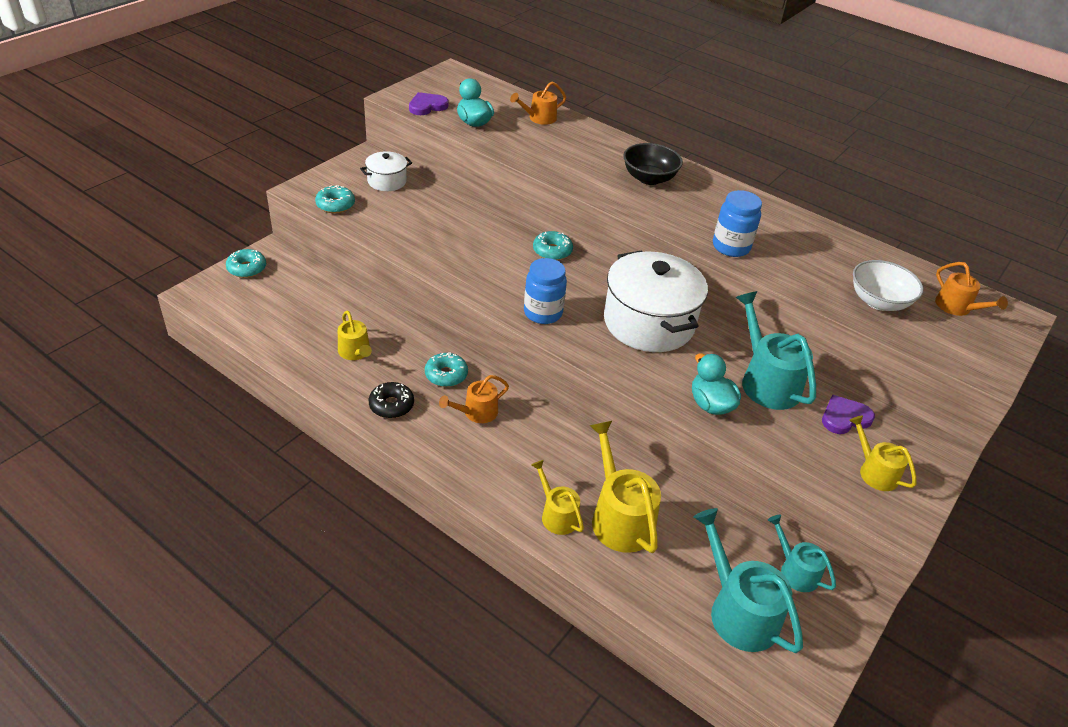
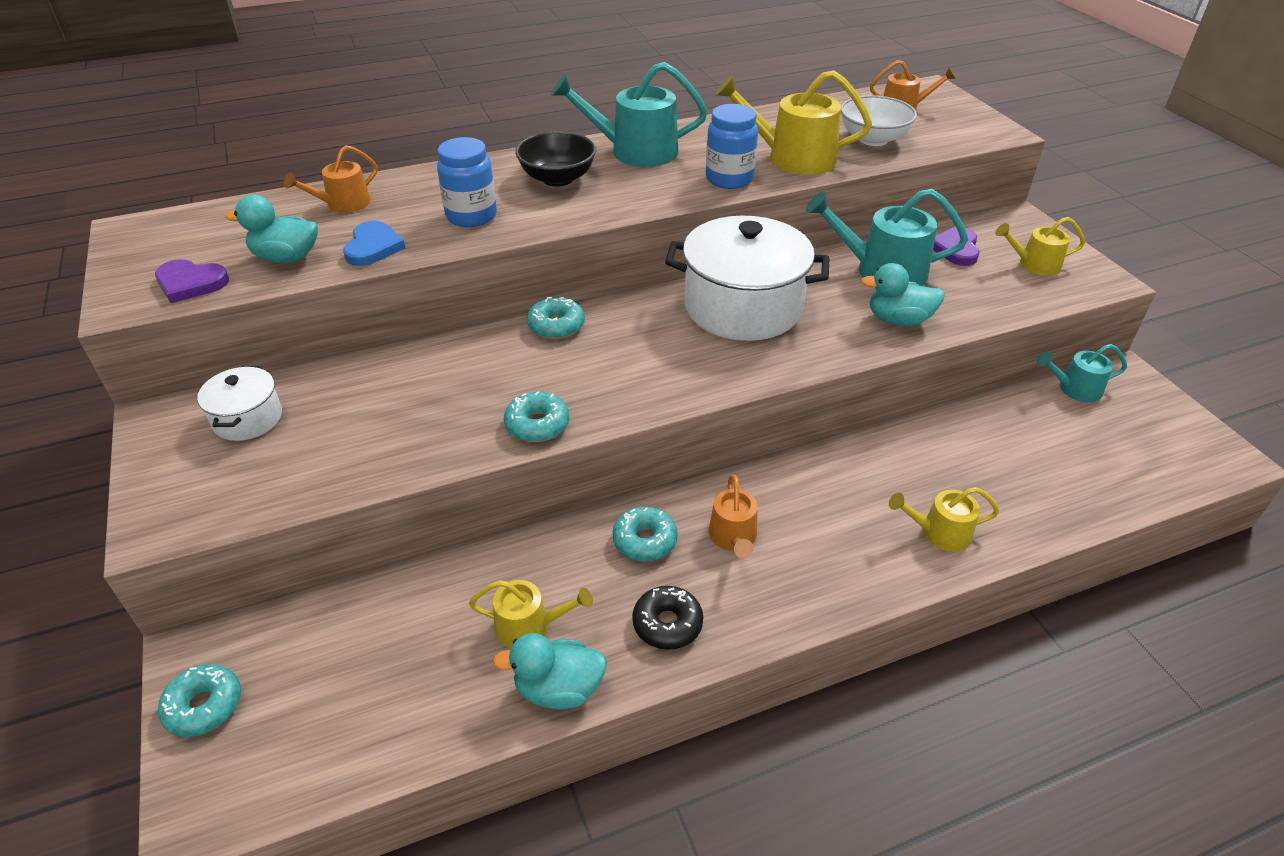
camera: 55 degrees left, 0 degrees up
(323, 378) = (558, 689): none -> turquoise duck
(335, 205) = (244, 498): turquoise donut -> turquoise donut (537, 425)
(427, 106) = (190, 283): purple heart -> purple heart turned 75 degrees counterclockwise
(509, 143) = (373, 247): none -> blue heart
(539, 118) = (343, 204): orange watering can -> orange watering can turned 45 degrees clockwise
(543, 313) = (668, 380): blue jar -> blue jar (471, 216)
(619, 517) = (963, 481): yellow watering can -> yellow watering can (792, 158)
(738, 611) = (1116, 450): turquoise watering can -> turquoise watering can (635, 151)

